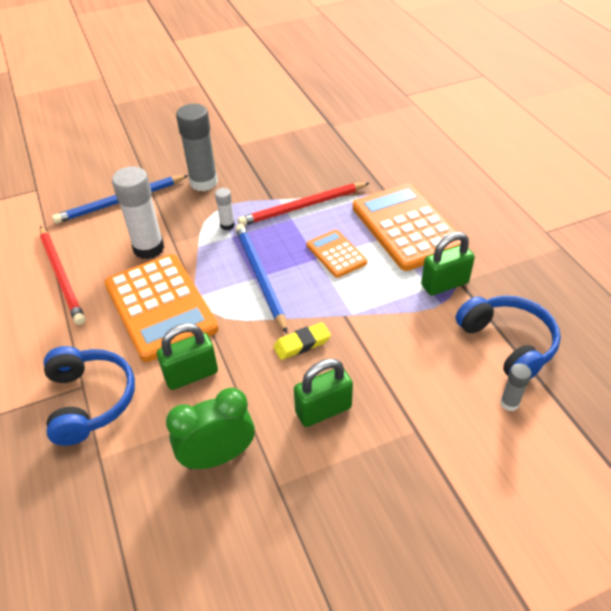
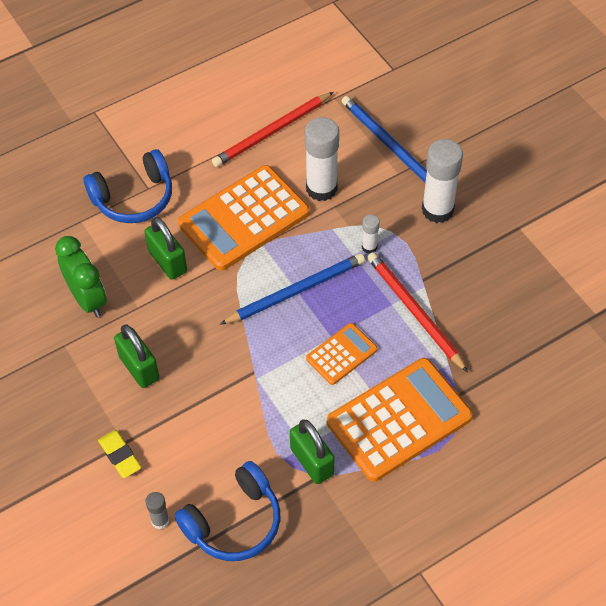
camera: 80 degrees right, 10 degrees up
(204, 182) = (437, 210): grey glue stick -> white glue stick
(302, 344) = (212, 340): yellow eraser -> yellow eraser (120, 456)

